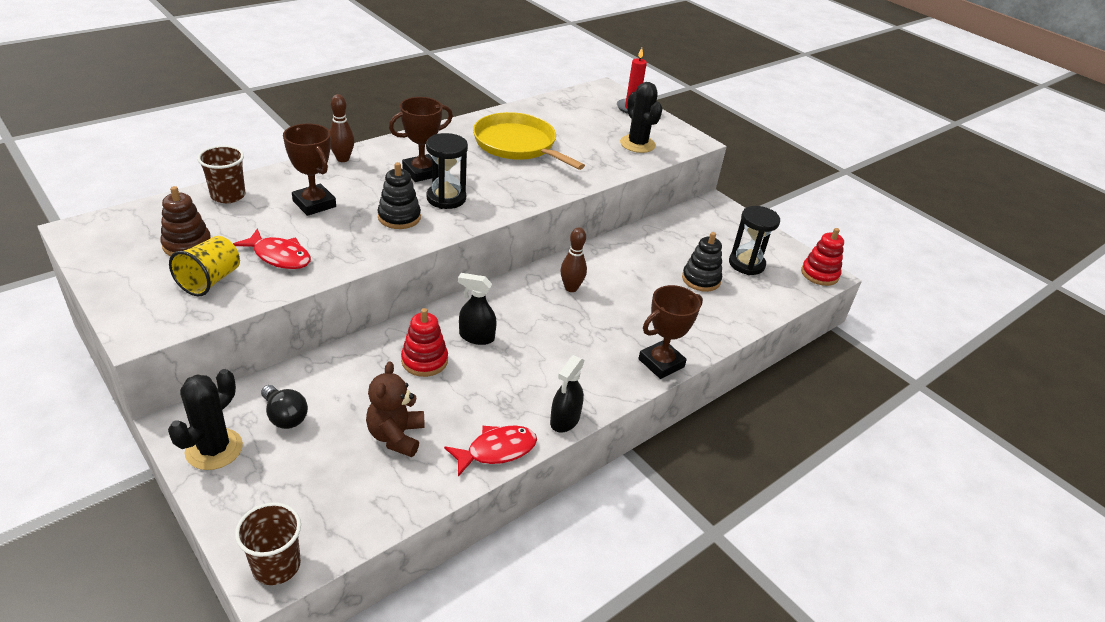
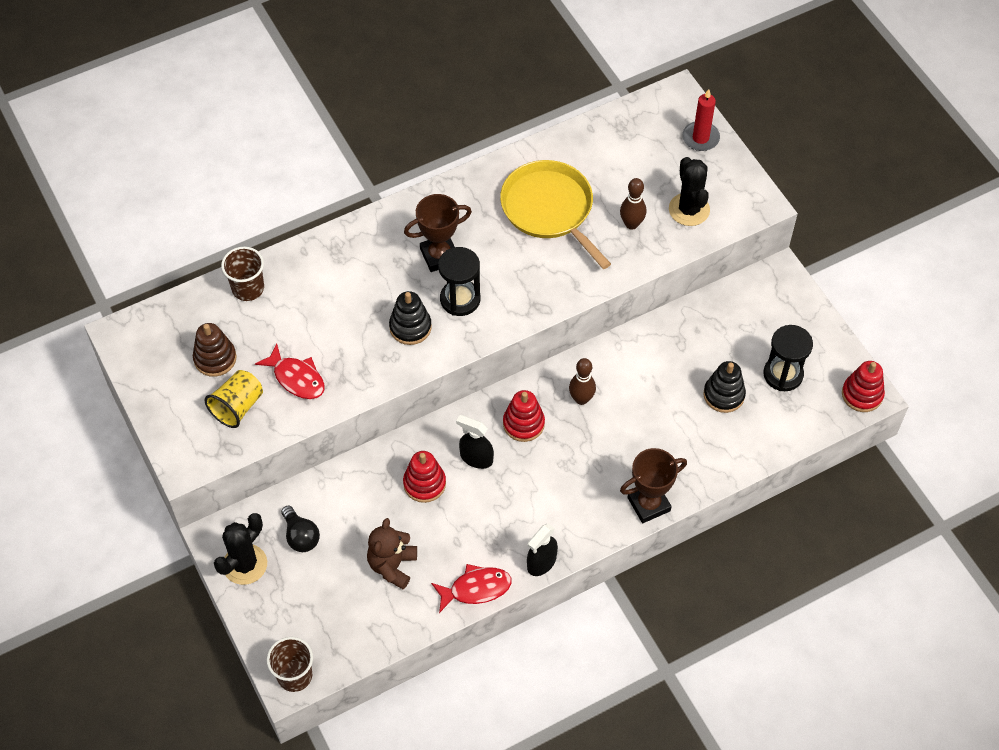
camera: 15 degrees right, 20 degrees up
(314, 204) = (329, 304): brown trophy -> none
(343, 159) = (359, 231): brown bowling pin -> brown bowling pin (631, 224)
(519, 308) = (523, 424): none -> red stacking toy

